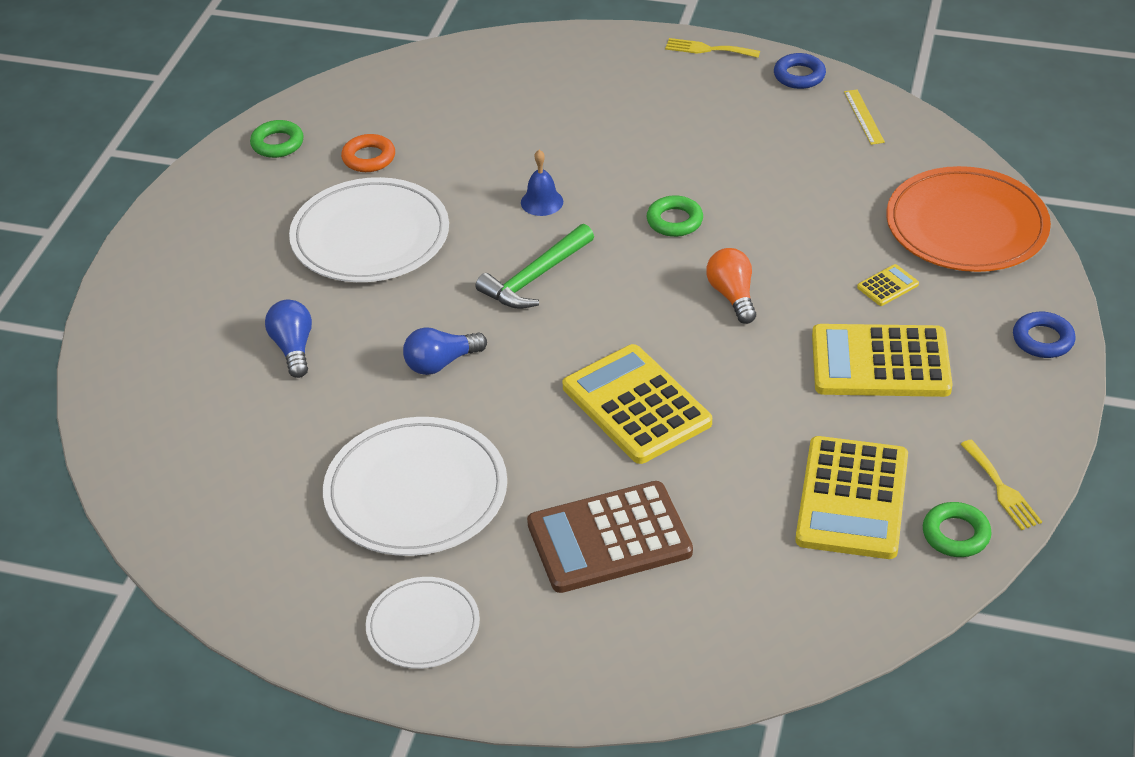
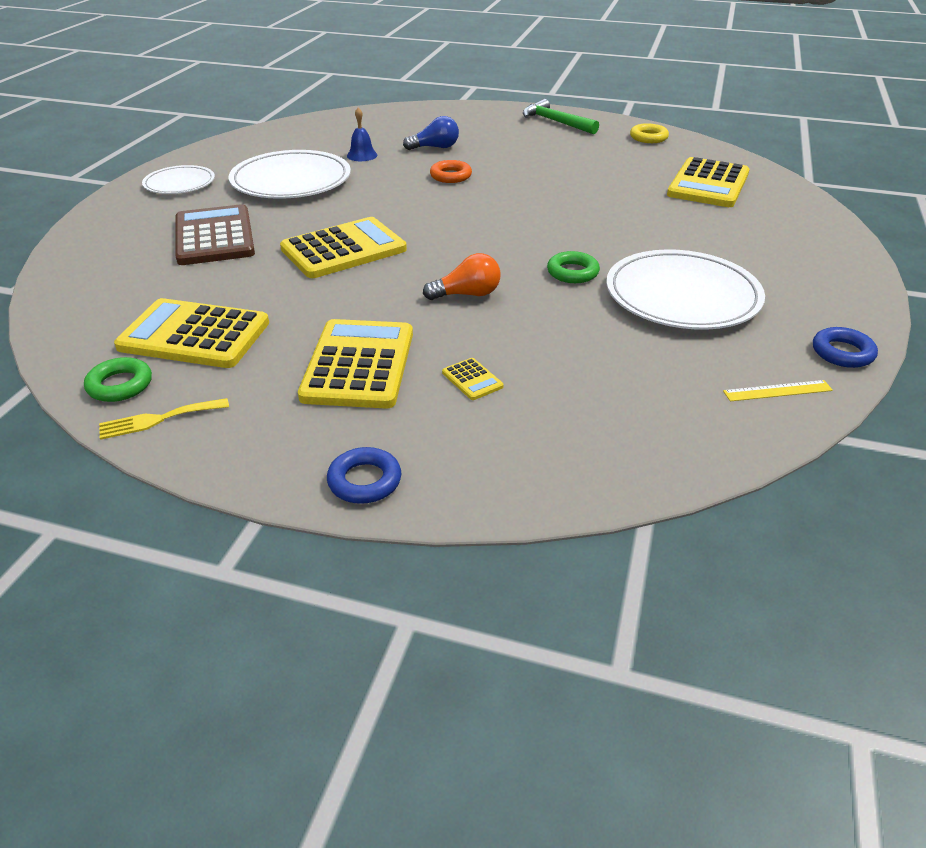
camera: 90 degrees right, 5 degrees down
(277, 143) = (648, 137): green ring -> yellow ring
(369, 158) = (638, 163): orange ring -> orange ring (450, 176)
(370, 236) = (547, 165): white plate -> white plate (682, 296)
(440, 109) = (708, 184): none -> yellow calculator
(441, 363) = (410, 186): blue light bulb -> none
(535, 277) = (498, 216): green hammer -> green hammer (556, 122)
(542, 202) = (593, 219): blue bell -> blue bell (362, 155)
(707, 49) = (864, 300): yellow fork -> none
(966, 226) = (576, 447): orange plate -> none

